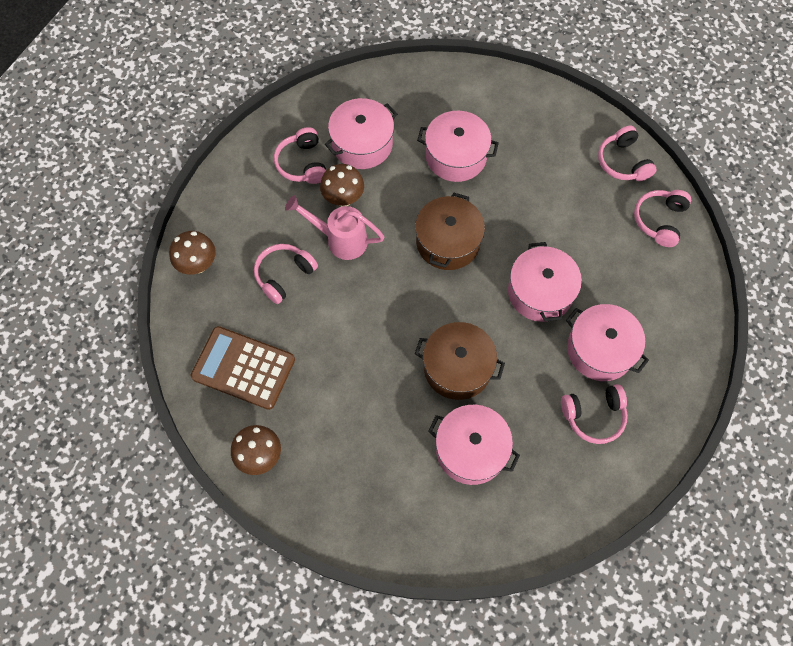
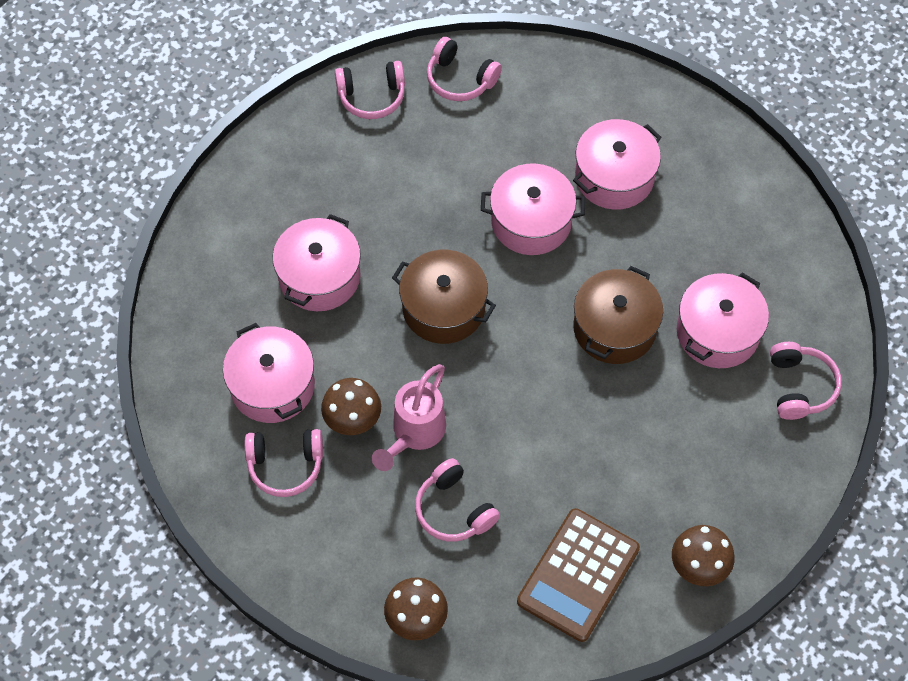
camera: 80 degrees left, 5 degrees down
(593, 416) = (692, 201): pink headphones -> pink headphones (800, 386)

